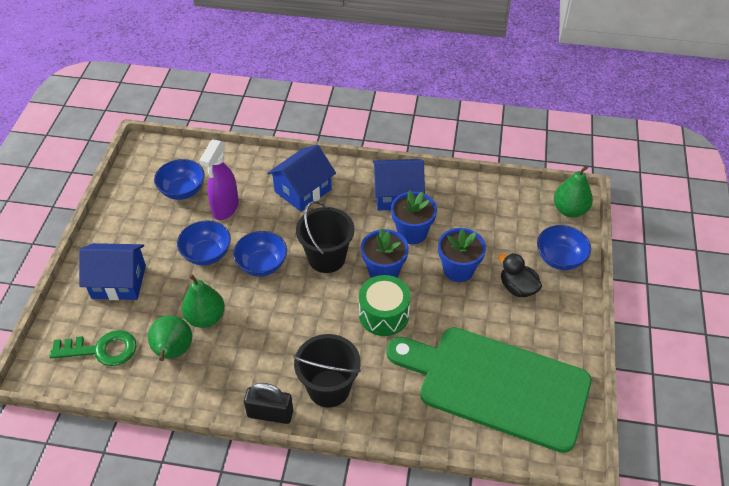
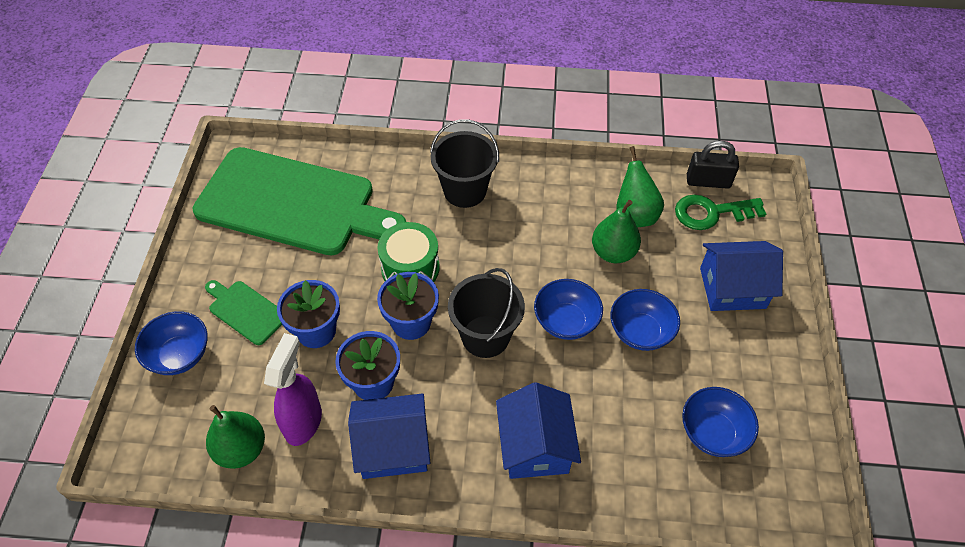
camera: 175 degrees right, 5 degrees up
(225, 209) = (639, 404): purple spray bottle -> purple spray bottle (303, 422)
(270, 414) = (519, 166): black padlock -> black padlock (708, 181)
(303, 190) = (535, 446): blue house -> blue house turned 45 degrees counterclockwise
(517, 288) = (245, 311): black duck -> green cutting board
(569, 210) = (139, 437): green pear -> green pear (241, 449)

